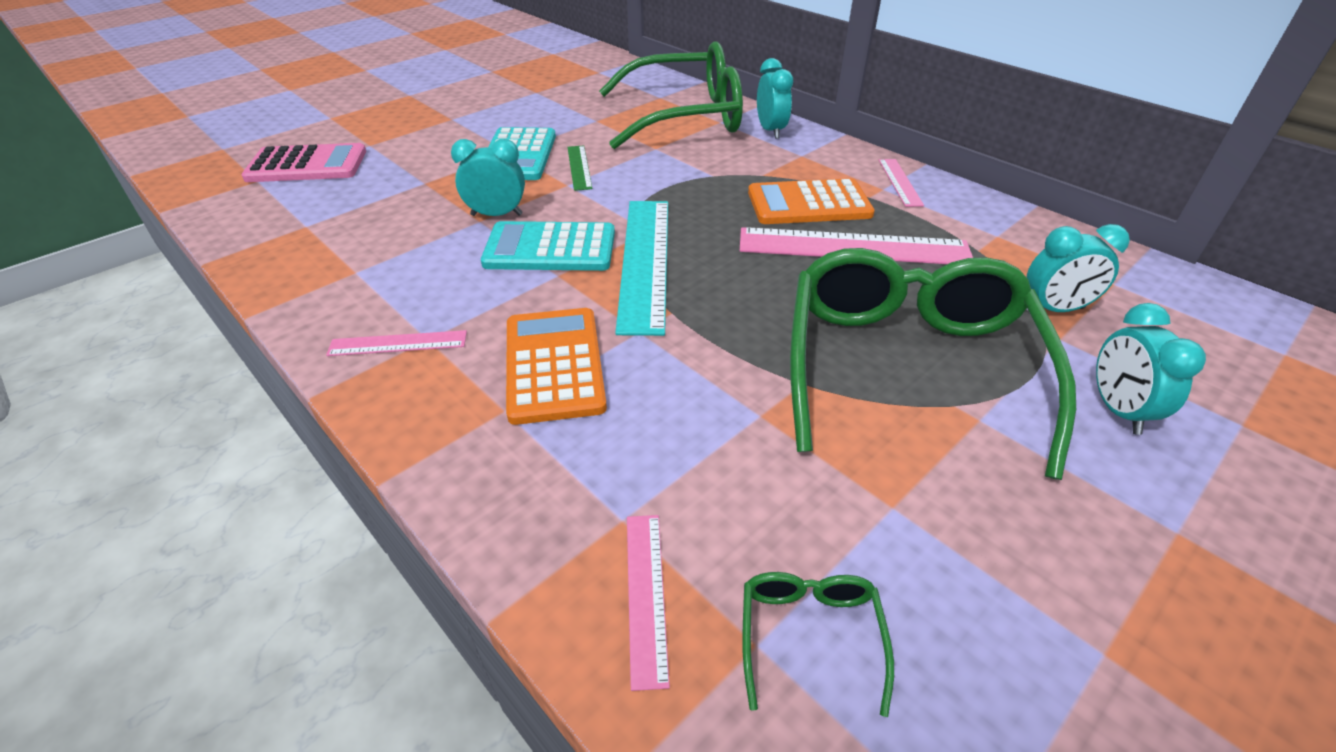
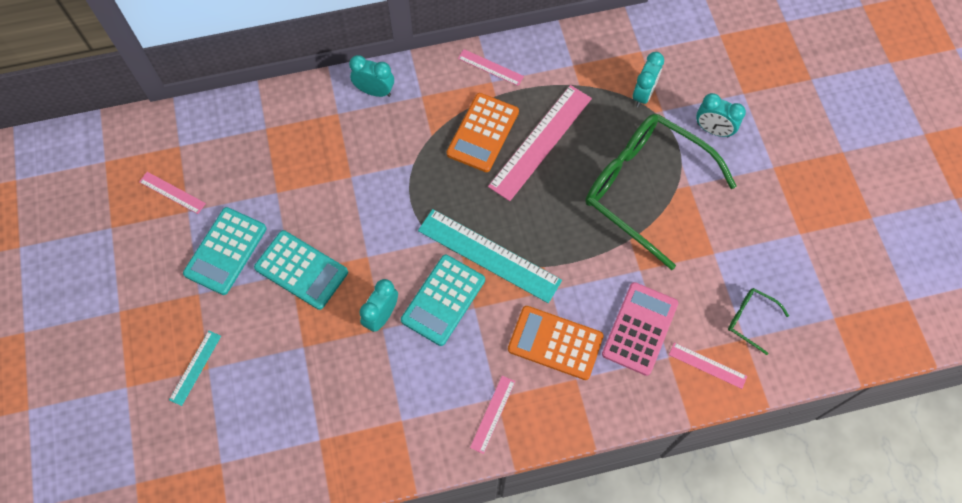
camera: 60 degrees left, 25 degrees up
(307, 165) = (216, 422): pink calculator -> pink calculator (639, 328)
(367, 139) = (195, 367): none -> turquoise ruler
(508, 117) = (225, 251): none -> turquoise calculator
(548, 81) = (172, 192): none -> pink ruler
(579, 167) = (347, 238): green ruler -> none
(685, 116) = (313, 130): green glasses -> none

